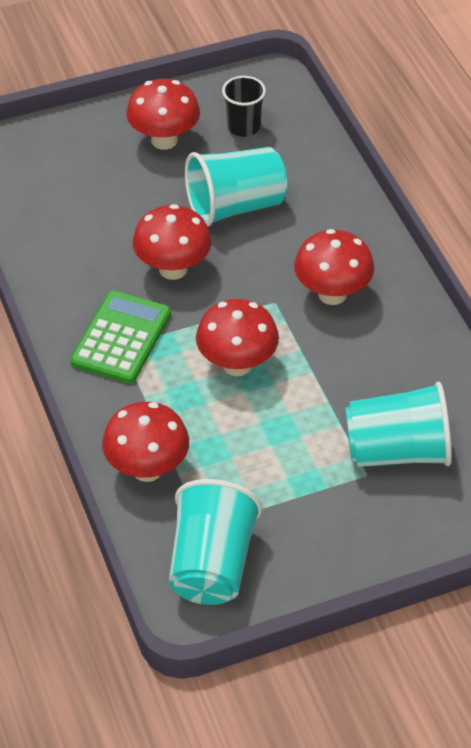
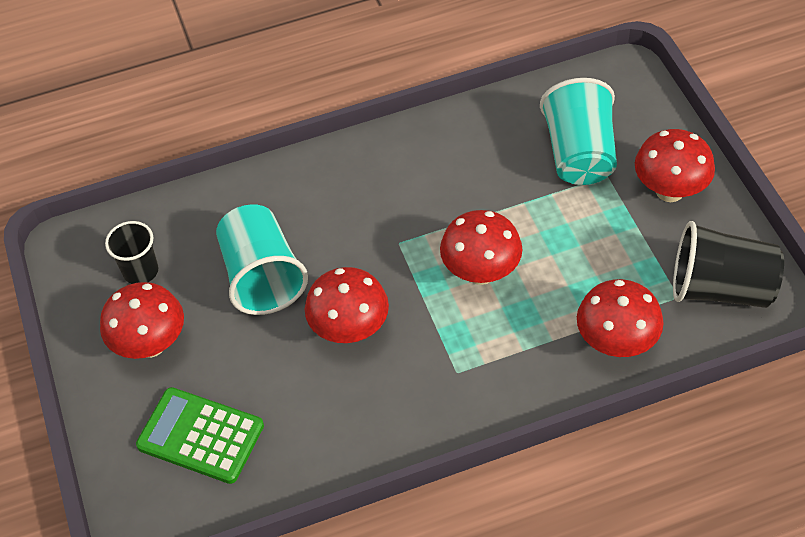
camera: 85 degrees left, 5 degrees up
(121, 338) = (447, 372): green calculator -> green calculator (201, 436)
(211, 564) = (720, 288): turquoise cup -> black cup
(332, 294) = (389, 197): red mushroom -> red mushroom (669, 191)

